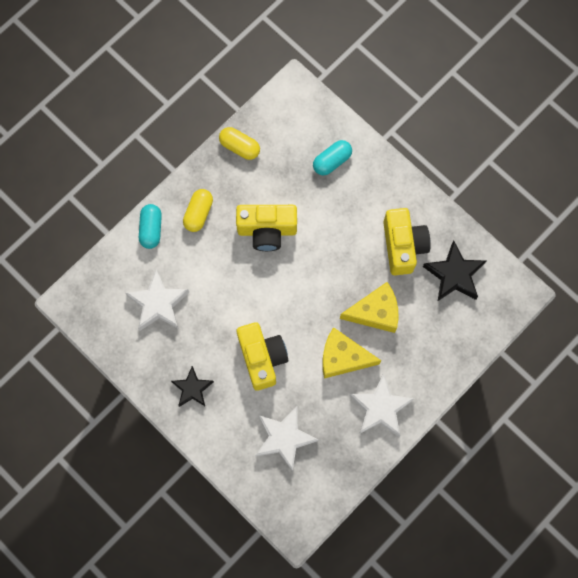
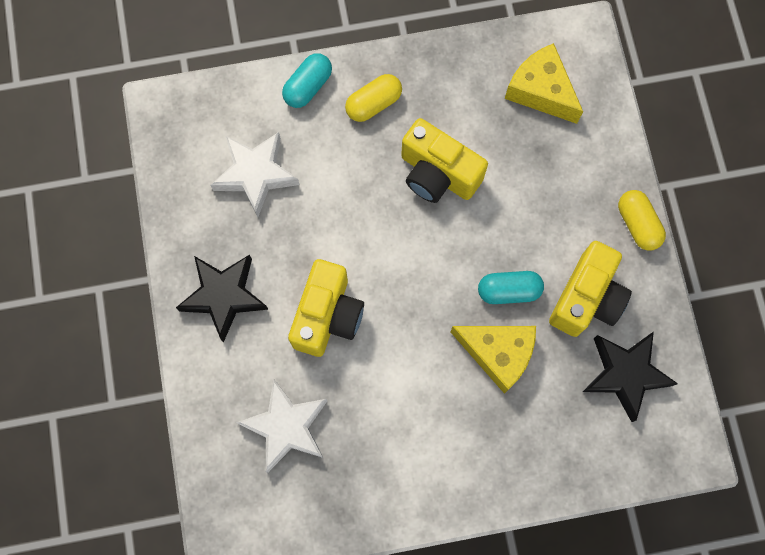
camera: 35 degrees right, 0 degrees up
(192, 389) = (224, 296): black star -> black star, size x1.51
(239, 147) = (474, 60): yellow capsule -> yellow capsule (637, 224)
(332, 161) = (570, 144): turquoise capsule -> turquoise capsule (508, 291)
(343, 357) = (422, 380): yellow cheese -> yellow cheese (541, 91)
(380, 408) = (424, 471): white star -> none

